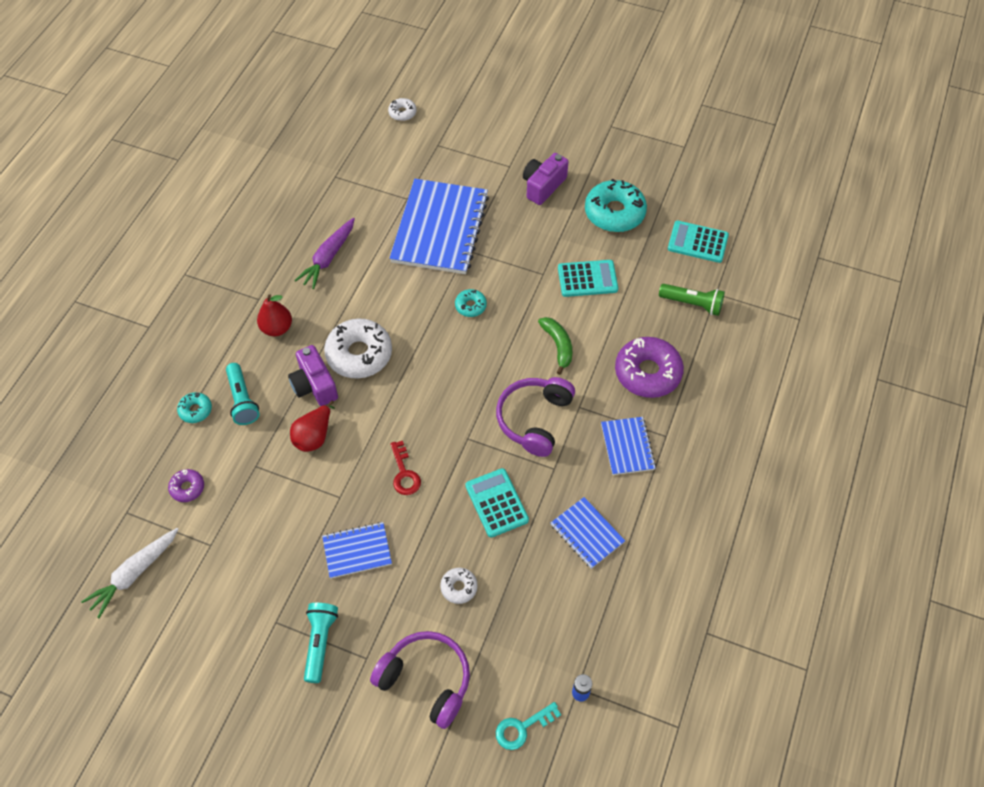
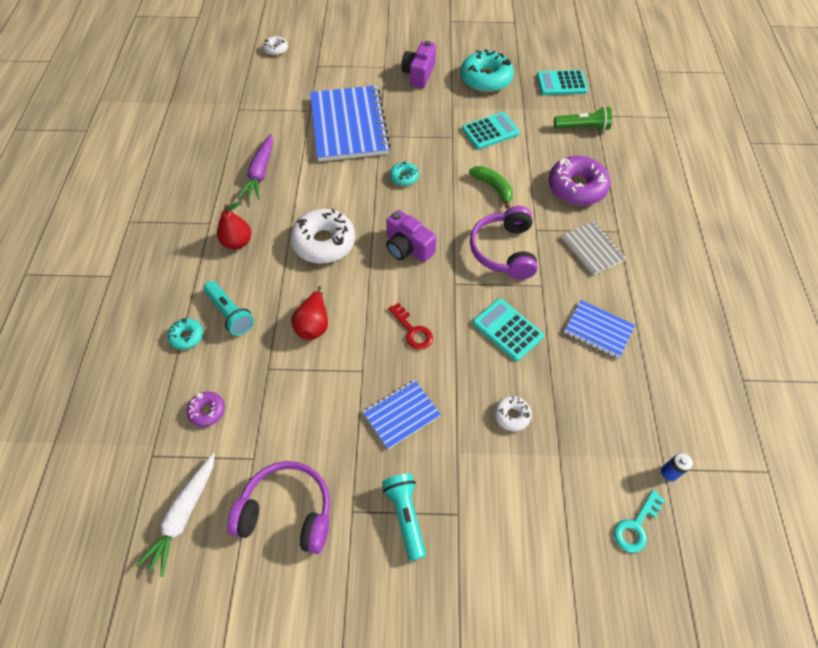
camera: 20 degrees left, 0 degrees up
(314, 385) = (294, 280): purple camera -> purple camera (408, 248)
(426, 680) = (525, 514): purple headphones -> purple headphones (287, 511)
(627, 447) = (592, 249): blue notebook -> grey notebook

